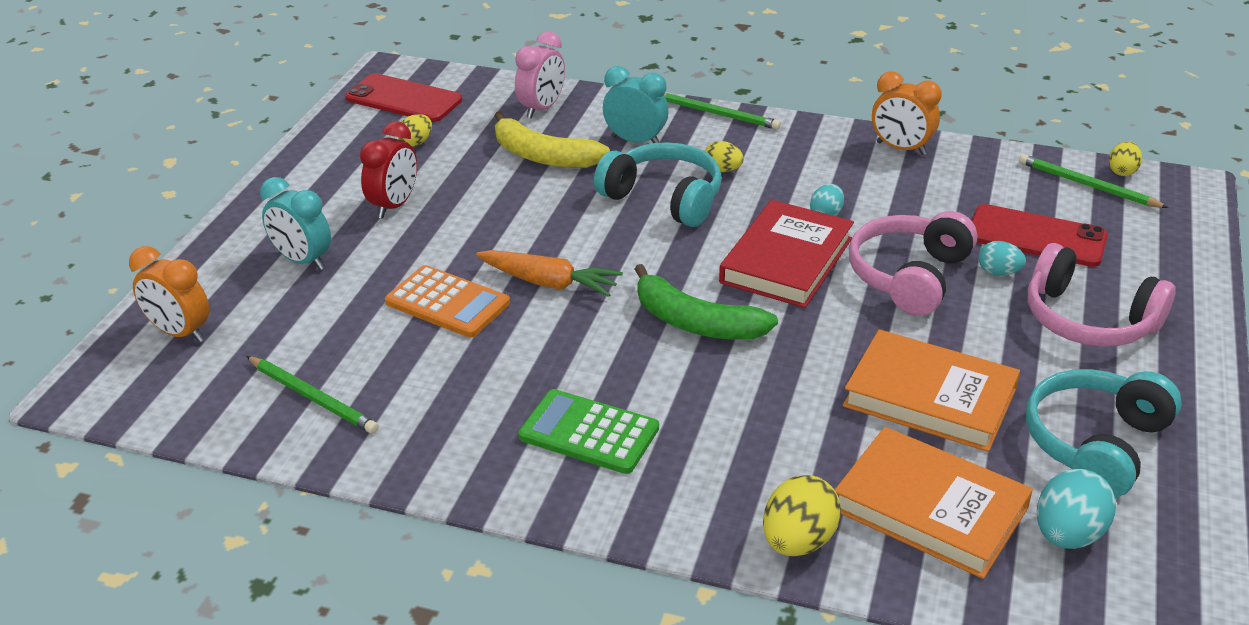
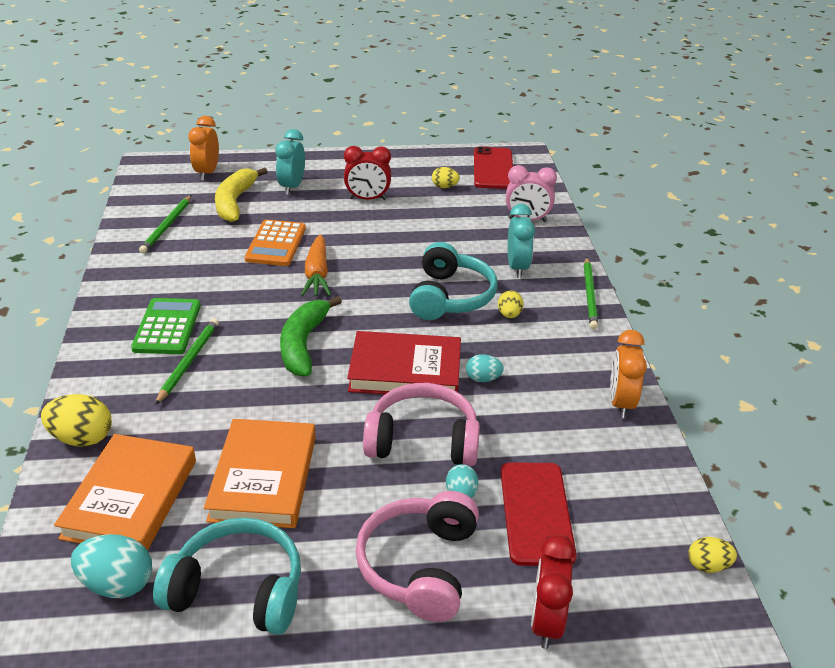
camera: 65 degrees right, 0 degrees up
(543, 156) = (466, 235): yellow banana -> yellow banana (235, 202)
(1088, 185) = (657, 540): green pencil -> green pencil (188, 362)
(1169, 267) = (546, 622): none -> red clock

